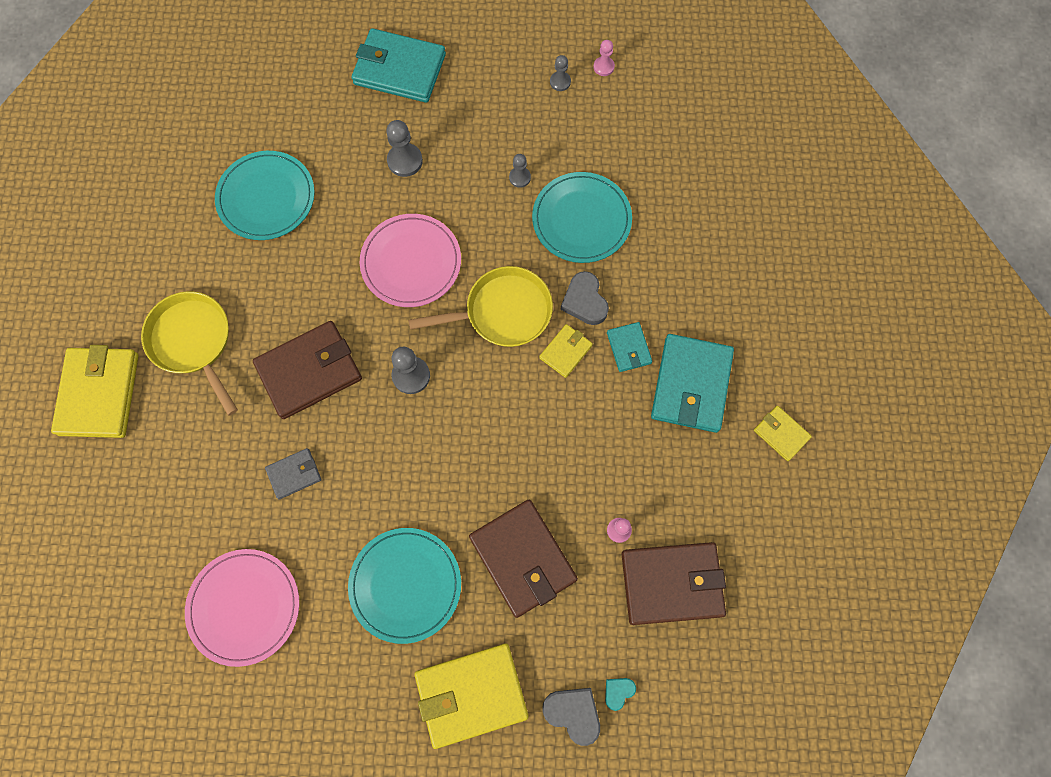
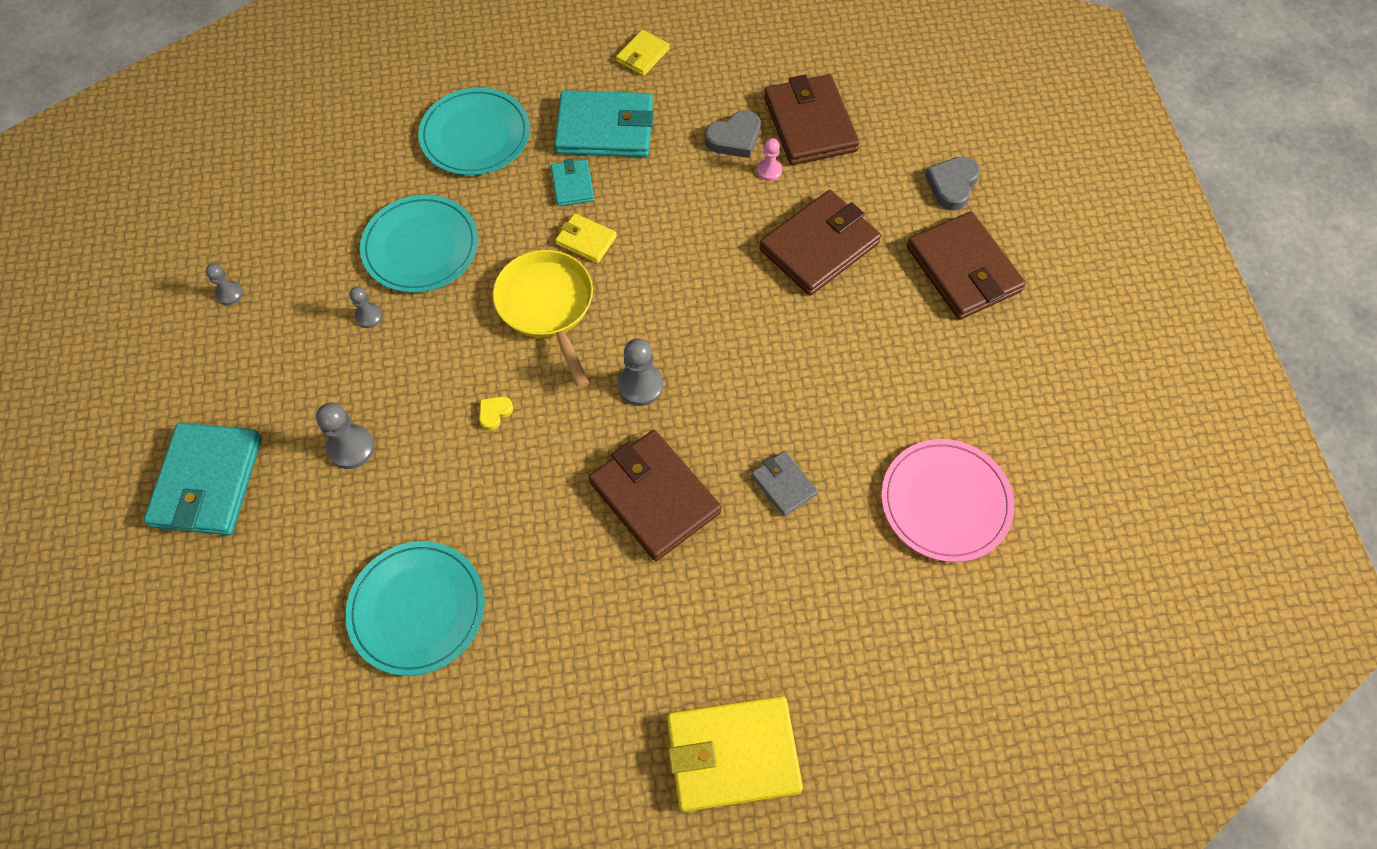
camera: 100 degrees left, 10 degrees down
(193, 342) = (639, 649): yellow pan -> none
(405, 585) = (875, 347): turquoise plate -> turquoise plate (475, 135)
(411, 262) = (494, 413): pink plate -> yellow heart
(471, 694) = (963, 269): yellow wallet -> brown wallet
(584, 301) = (523, 231): grey heart -> grey heart (735, 138)
(603, 67) = (208, 251): pink pawn -> none
(618, 692) = (921, 153): turquoise heart -> none
(628, 348) = (572, 185): turquoise wallet -> turquoise wallet turned 75 degrees counterclockwise

